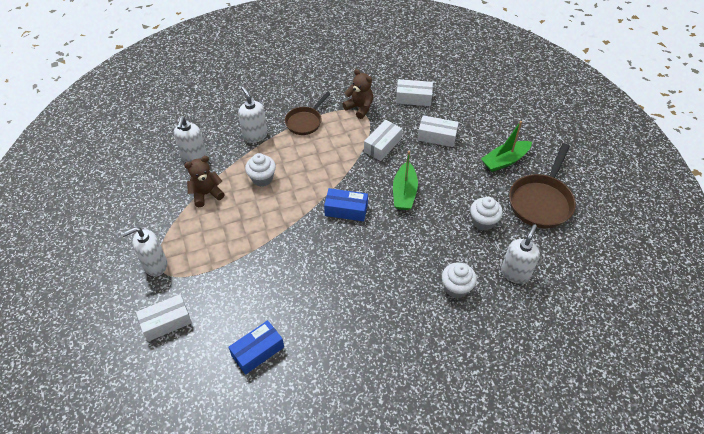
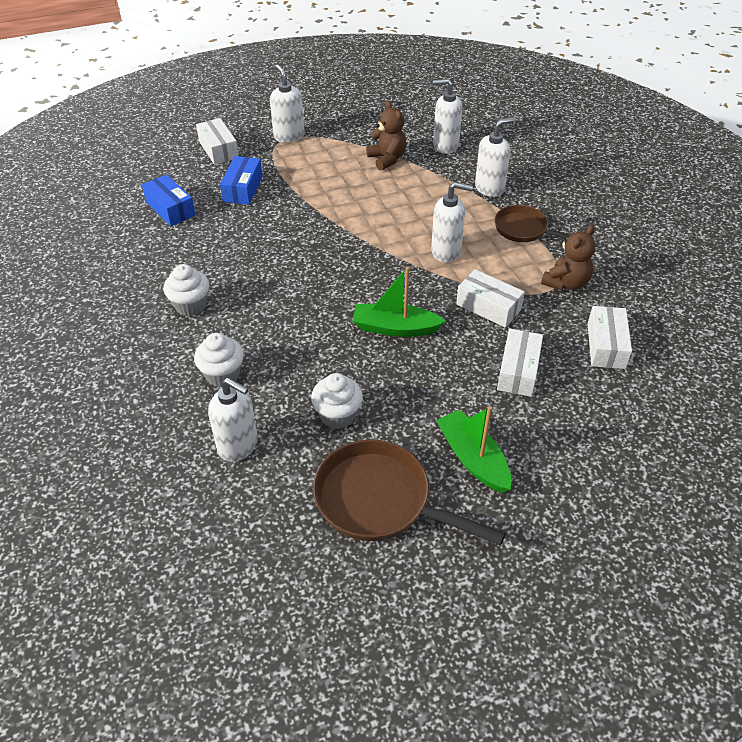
camera: 90 degrees right, 5 degrees down
(262, 178) = (414, 198): white cupcake -> white cupcake (191, 305)
(326, 163) = (446, 251): none -> white soap dispenser
(346, 210) = (362, 270): blue box -> blue box (243, 189)

